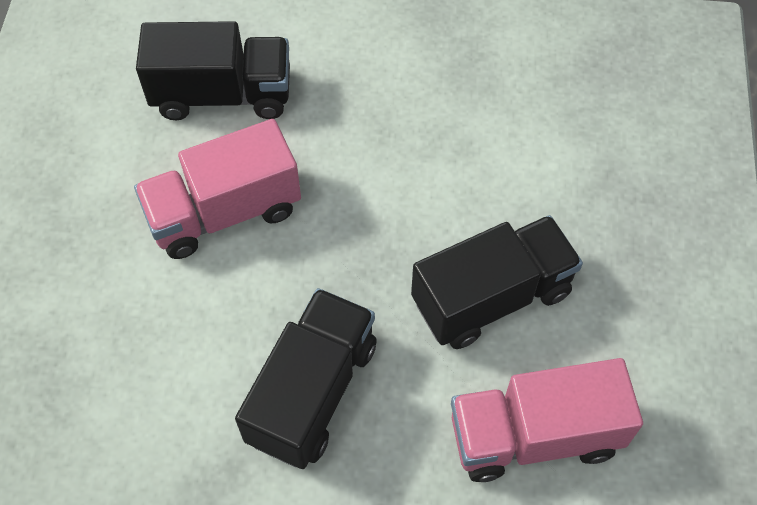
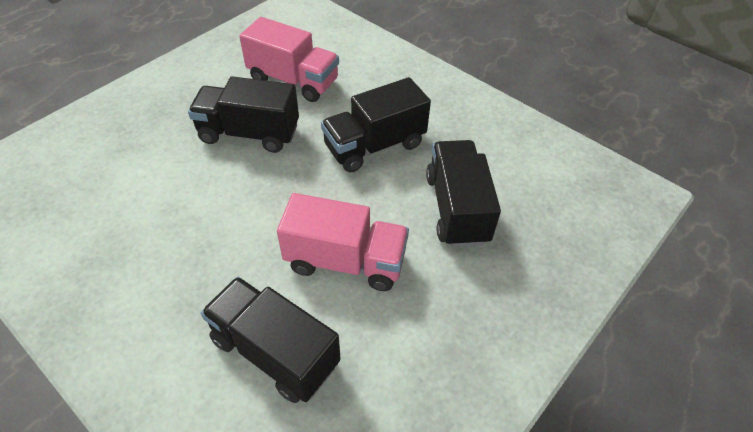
camera: 145 degrees left, 10 degrees down
(137, 362) = (457, 208): none -> black truck

